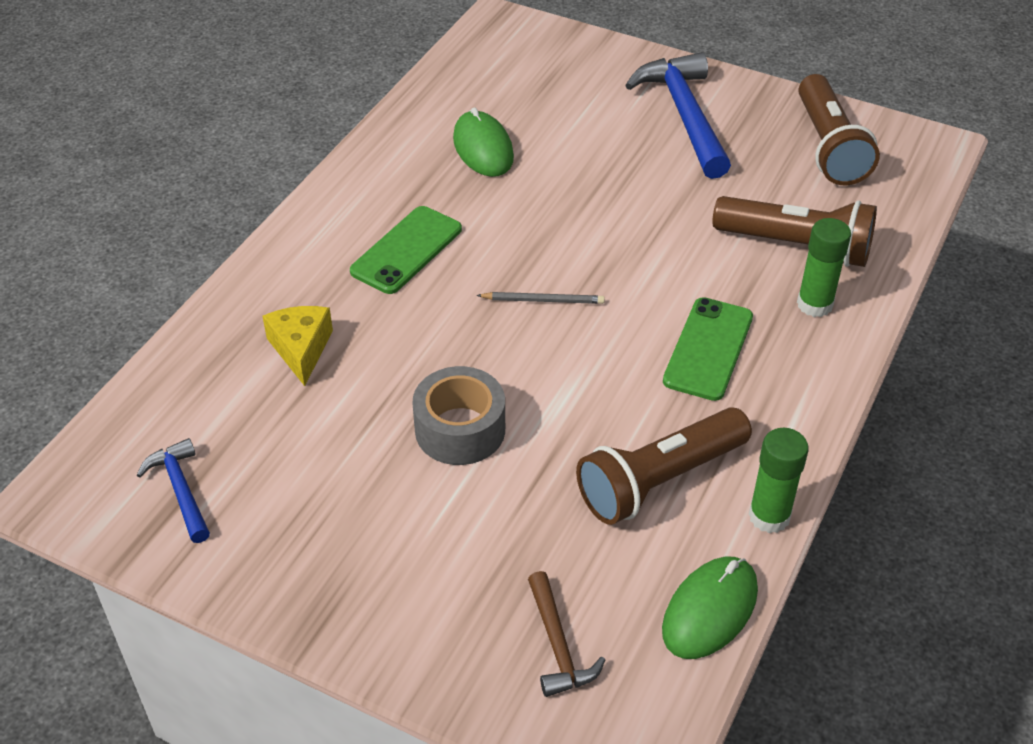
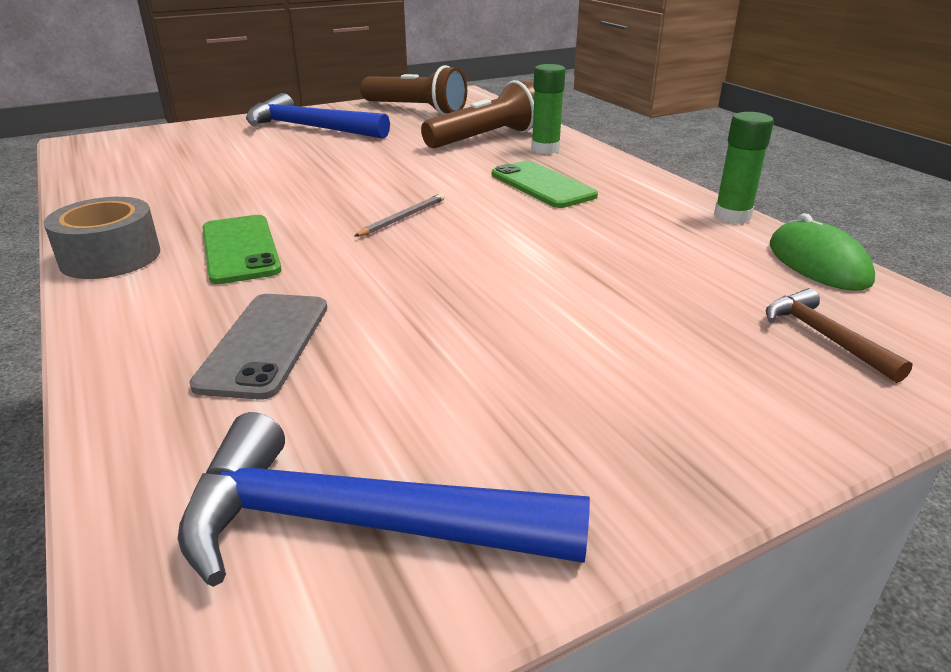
camera: 55 degrees left, 15 degrees down
(181, 490) = (357, 524): blue hammer -> blue hammer, size x1.88
(301, 349) = (265, 344): yellow cheese -> grey phone
(460, 429) = (502, 297): grey tape -> grey tape (110, 257)
(483, 148) = (194, 186): green mouse -> none
(558, 645) = (824, 337): brown hammer -> brown hammer turned 135 degrees counterclockwise
(659, 480) = (659, 238): brown flashlight -> none

